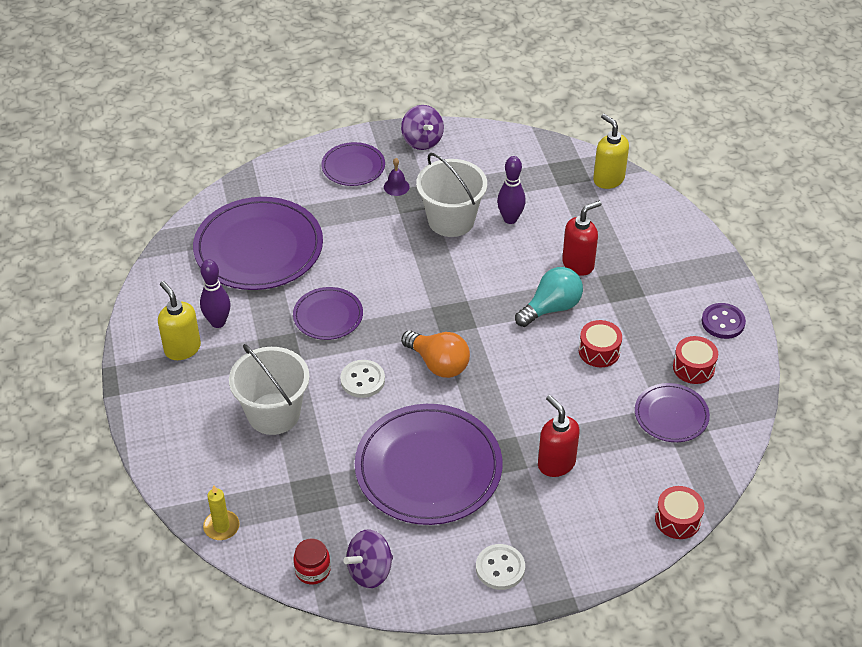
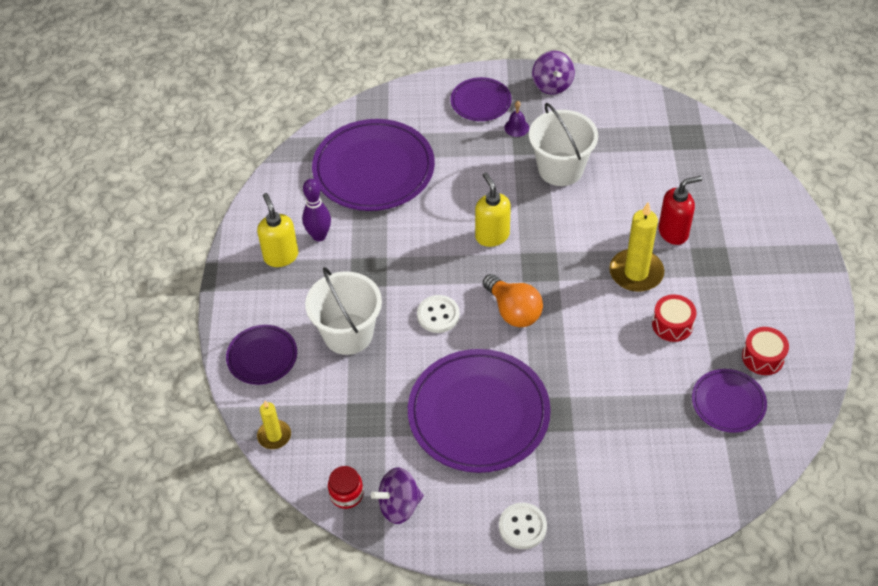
camera: 15 degrees right, 5 degrees up
(328, 316) = (421, 246): purple plate -> purple plate (262, 356)
(510, 219) = (618, 176): purple bowling pin -> none
(551, 308) = (636, 273): turquoise light bulb -> yellow candle
(556, 463) = (602, 431): red soap dispenser -> none
(608, 179) = (724, 150): yellow soap dispenser -> yellow soap dispenser (492, 236)
(677, 520) = (708, 511): red drum -> none
(723, 322) = (804, 315): purple button -> none

